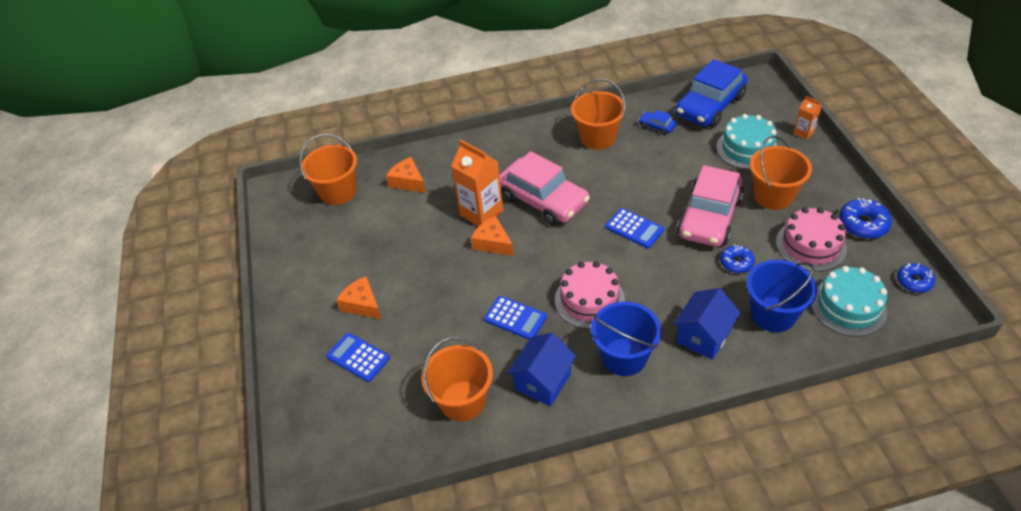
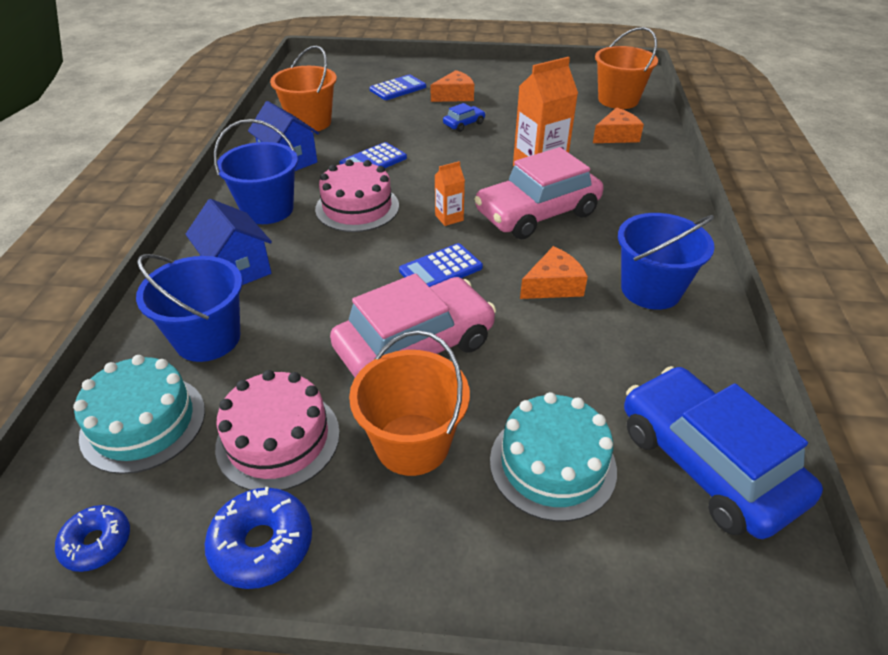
camera: 105 degrees right, 5 degrees down
(493, 243) = (486, 168): orange cheese -> orange cheese (553, 285)
(597, 137) = (650, 290): orange bucket -> blue bucket
(657, 126) = (660, 363): blue car -> blue car (464, 124)
(709, 217) = (415, 346): pink car -> pink car turned 105 degrees clockwise
(736, 263) = (314, 339): blue donut -> none
(803, 132) = (566, 595): orange carton -> orange carton (449, 218)

